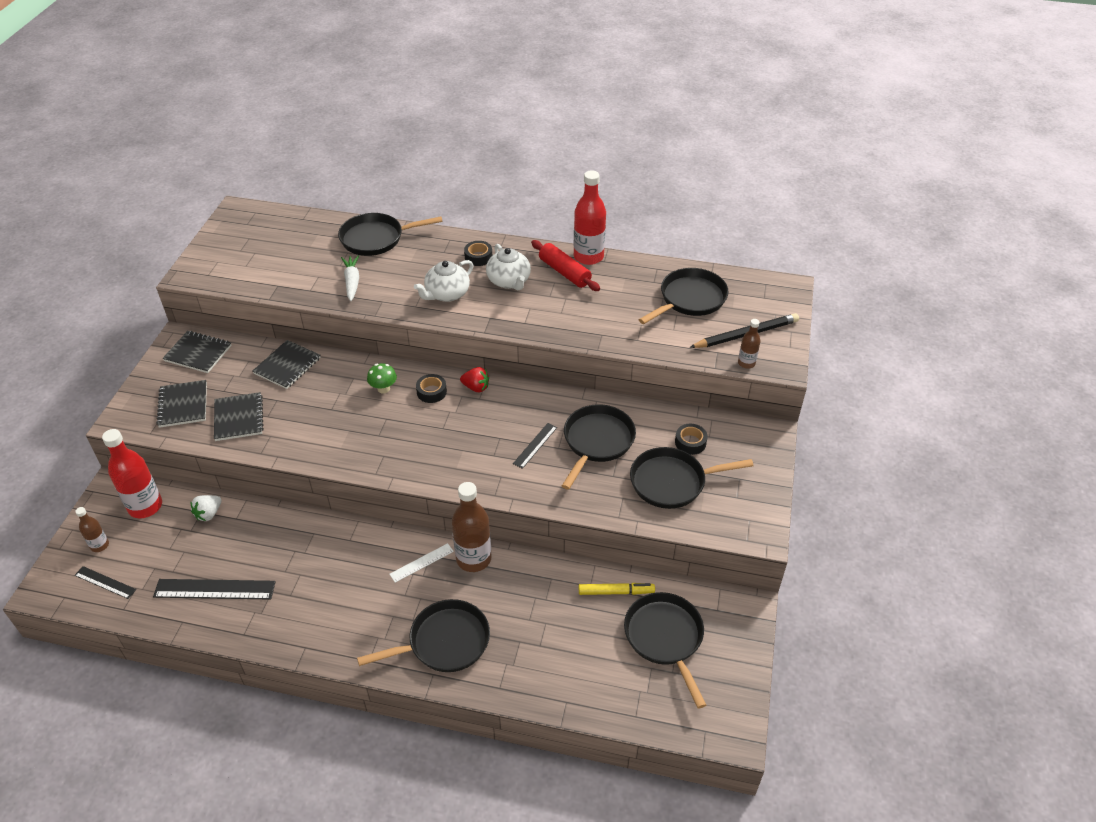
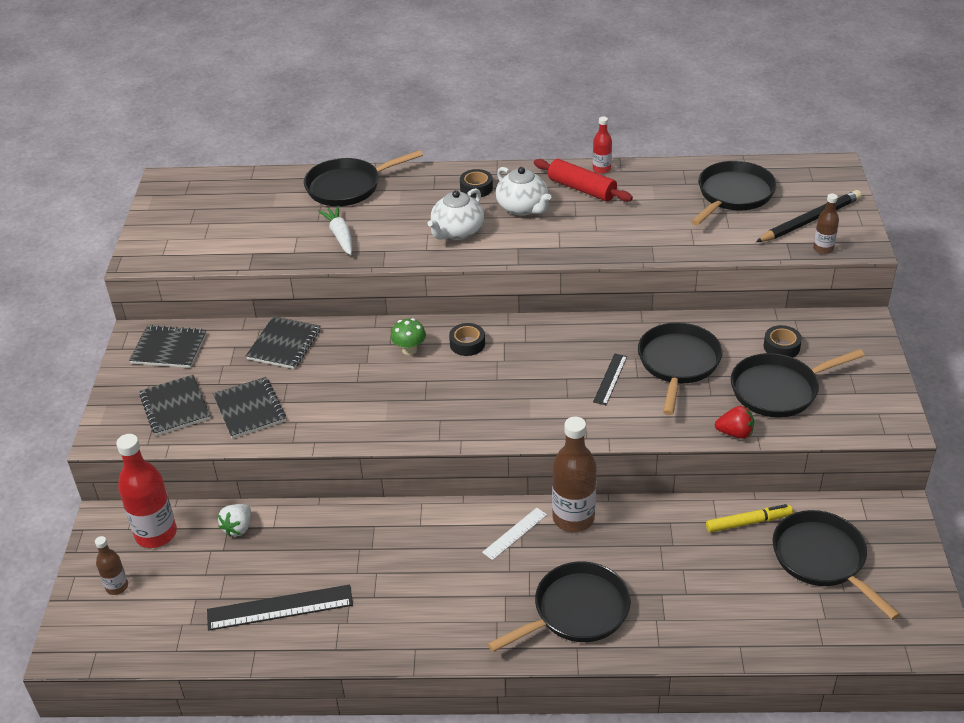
camera: 10 degrees left, 5 degrees down
(105, 582) = (141, 625): black ruler -> none
(476, 387) = (516, 331): red strawberry -> red strawberry (735, 433)
(588, 257) = (601, 169): red bottle -> red bottle, size x0.52

